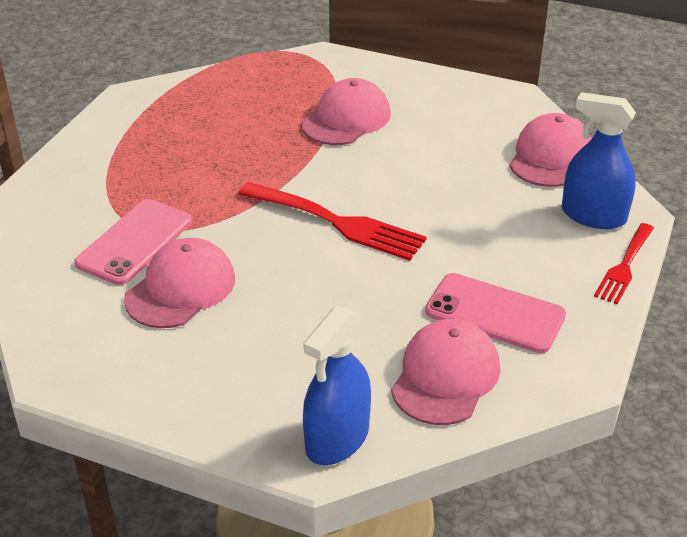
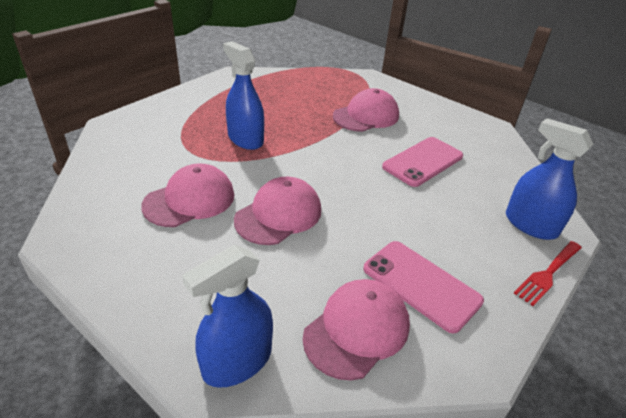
camera: 15 degrees right, 0 degrees up
(134, 242) = (179, 160): pink phone -> pink phone (423, 161)
(203, 191) = (245, 139): none -> blue spray bottle
(336, 222) = (326, 181): red fork -> none
(551, 157) = (508, 173): pink cap -> pink cap (278, 215)

